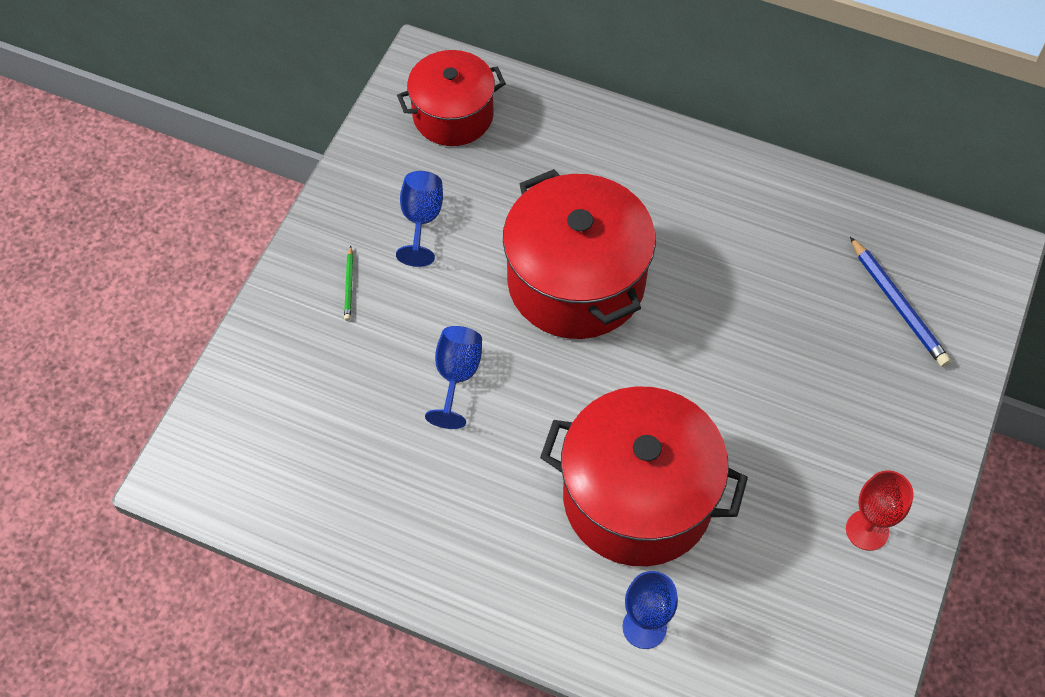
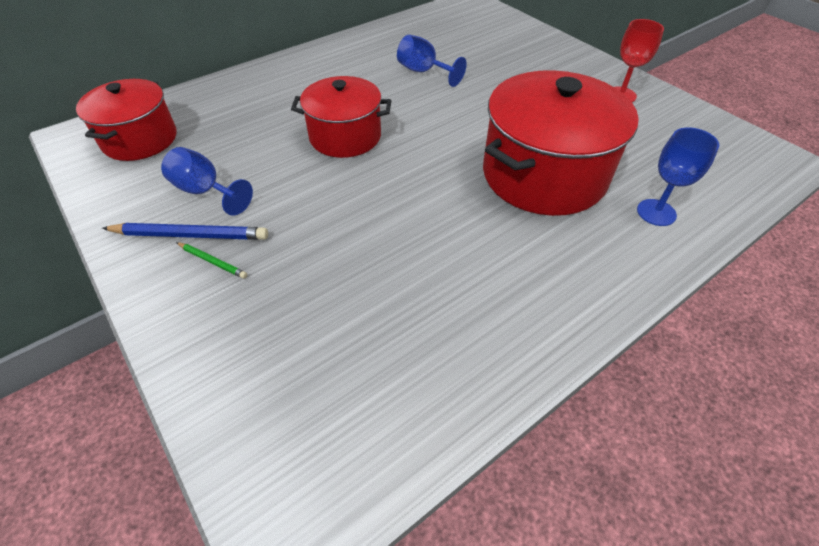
camera: 60 degrees left, 10 degrees down
(457, 376) = (366, 228): blue goblet -> blue goblet (424, 72)
(576, 282) = (345, 136): red pot -> red pot, size x0.63
(898, 305) = (477, 35): blue pencil -> blue pencil (190, 235)

